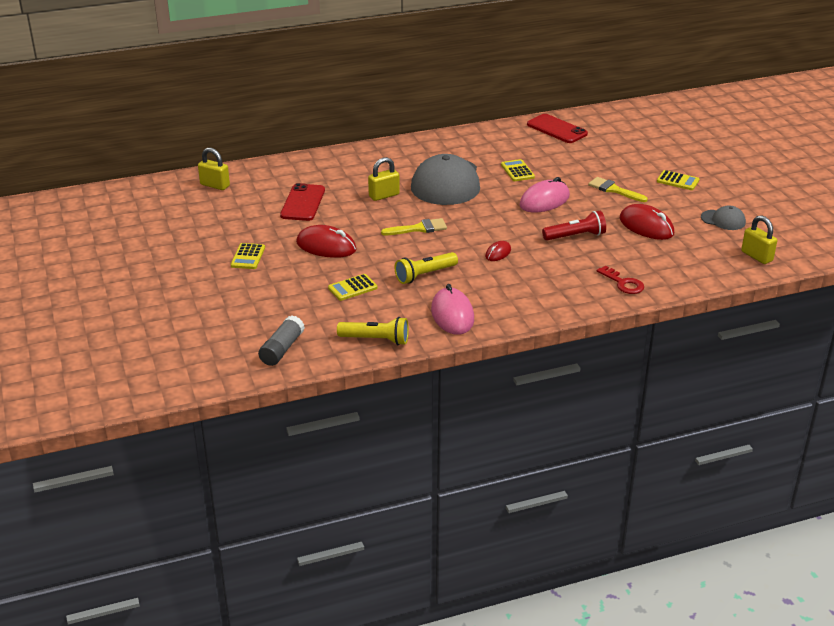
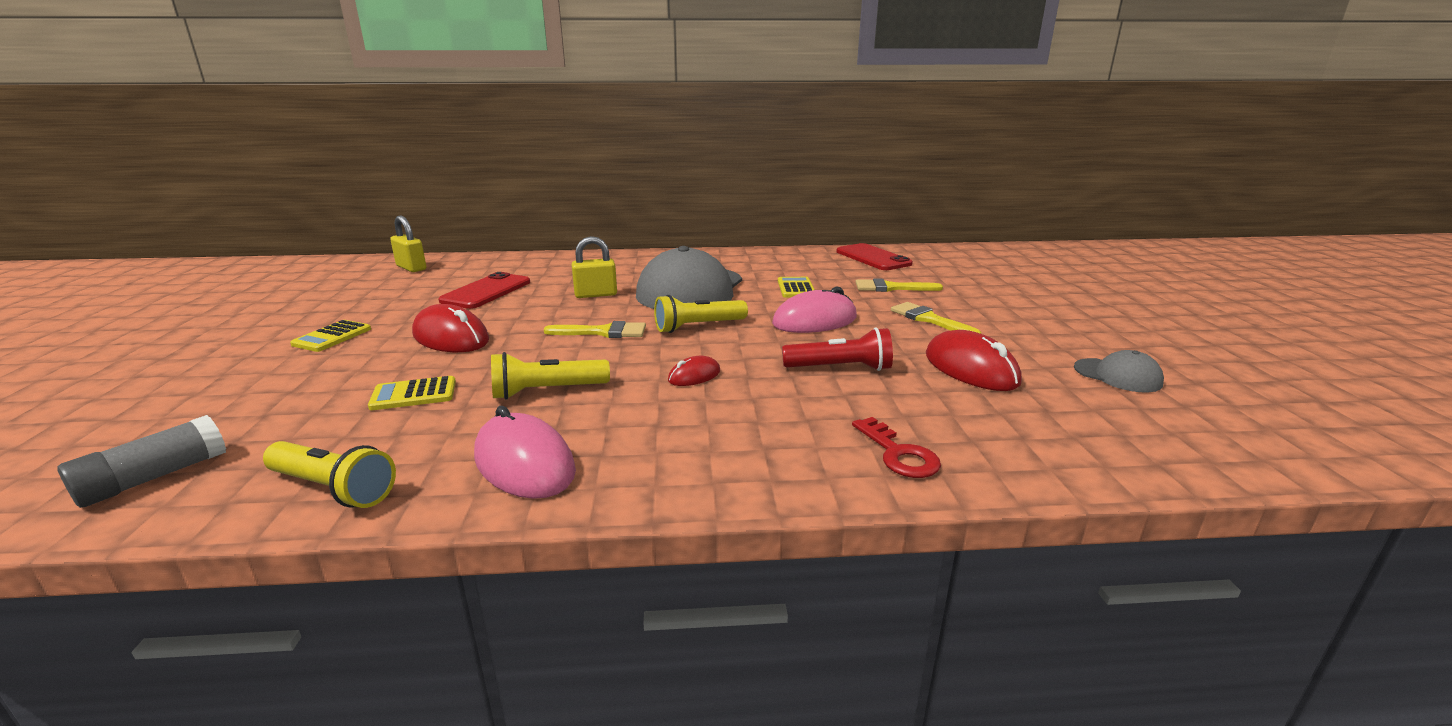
camera: 15 degrees right, 10 degrees down
(452, 315) = (524, 463): pink mouse -> pink mouse turned 45 degrees counterclockwise
(475, 216) = (698, 327): none -> yellow flashlight
(581, 162) = (891, 288): none -> yellow brush
(677, 181) = (1036, 319): yellow calculator -> none
(756, 256) = (1197, 442): yellow padlock -> none

